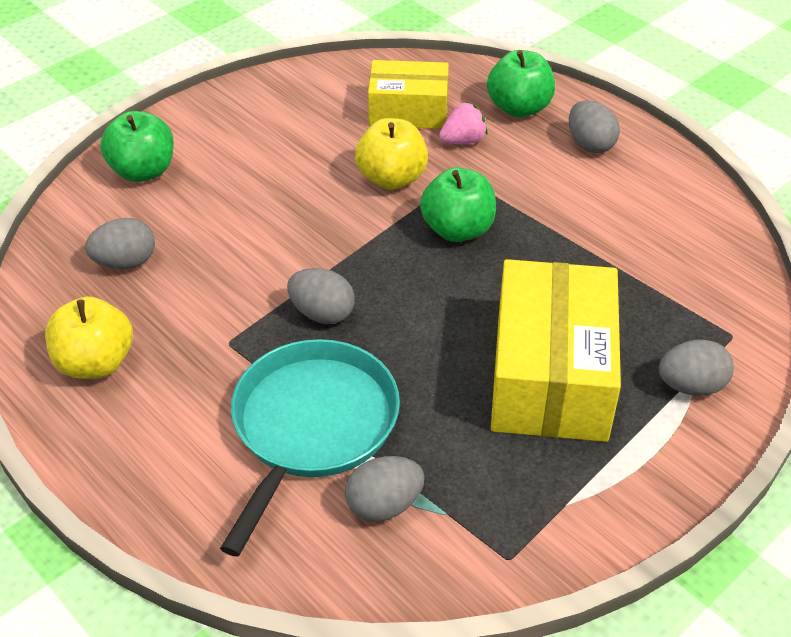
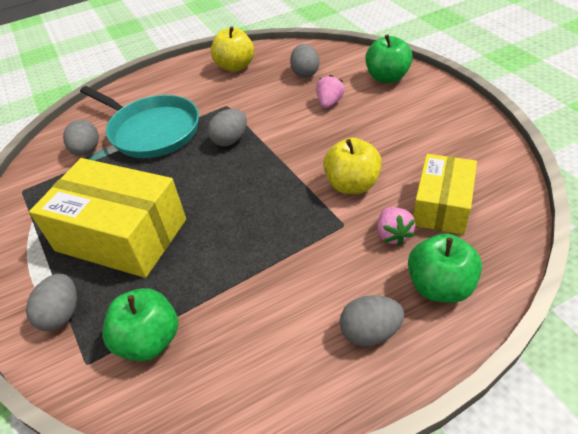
camera: 110 degrees right, 0 degrees up
(214, 222) = (329, 103): none -> pink strawberry
(457, 229) = (281, 212): green apple -> green apple (149, 340)

